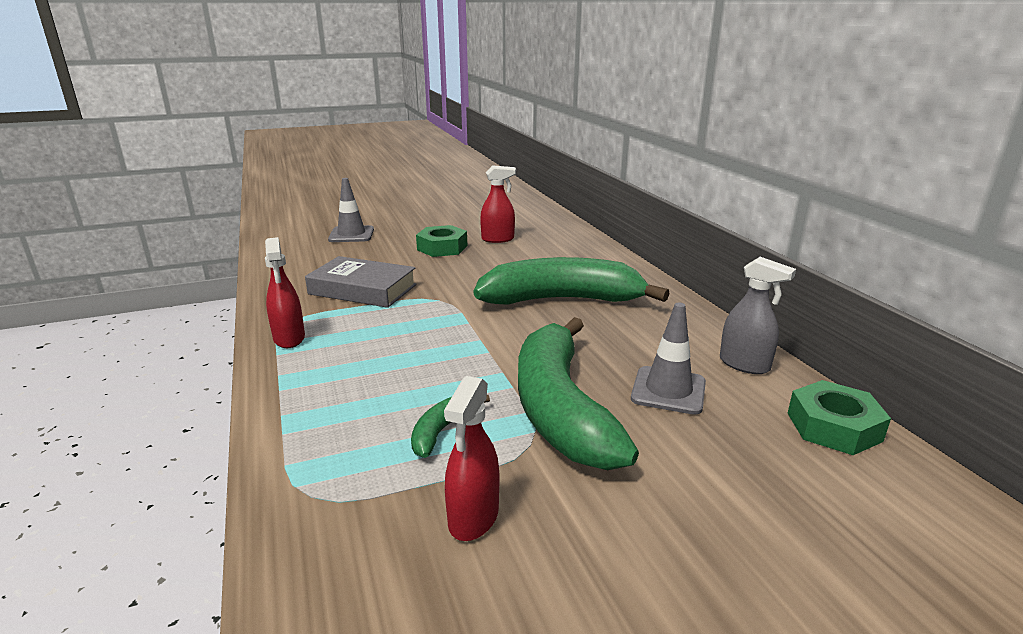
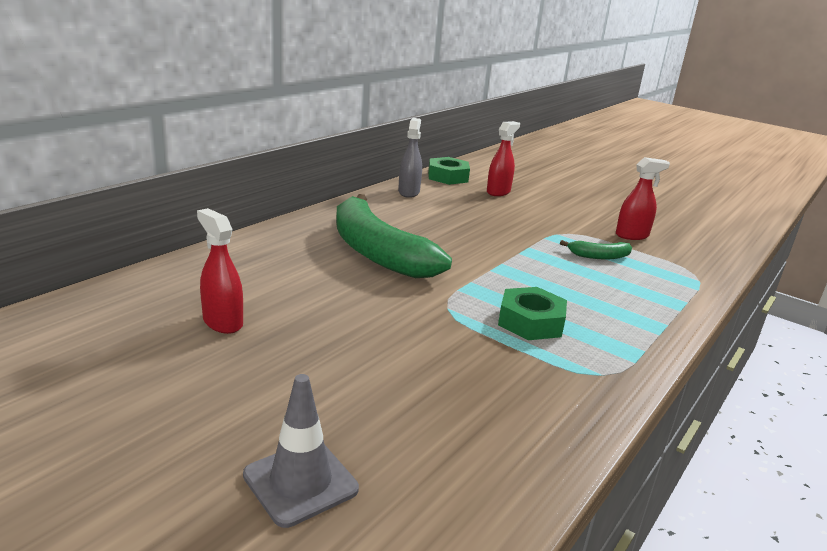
camera: 125 degrees left, 0 degrees up
(289, 338) = (620, 357): red spray bottle -> red spray bottle (498, 192)
(363, 289) = (482, 363): grey book -> none
(442, 248) = (293, 355): green nut -> green nut (530, 322)
(559, 408) = (528, 231): green banana -> none
(668, 390) = (467, 208): grey traffic cone -> none

